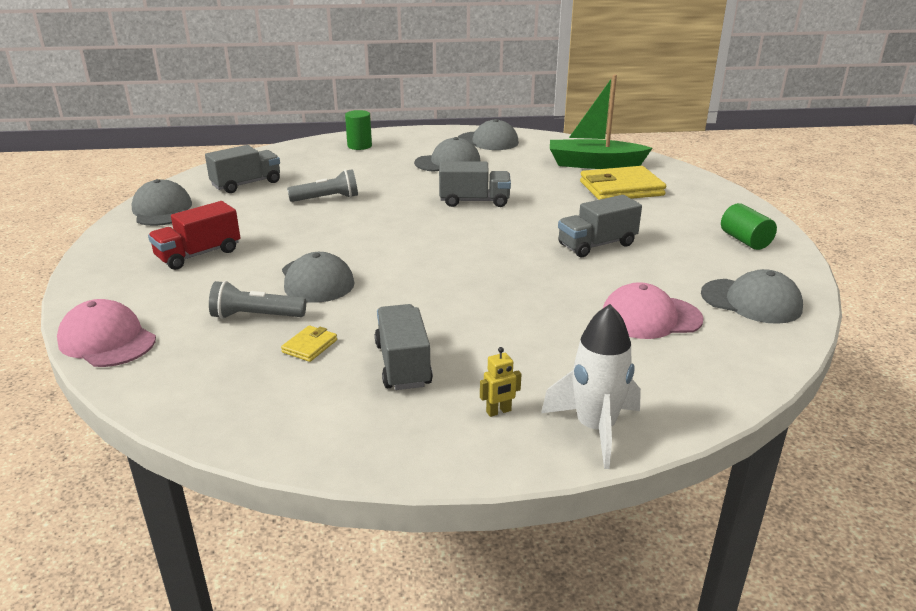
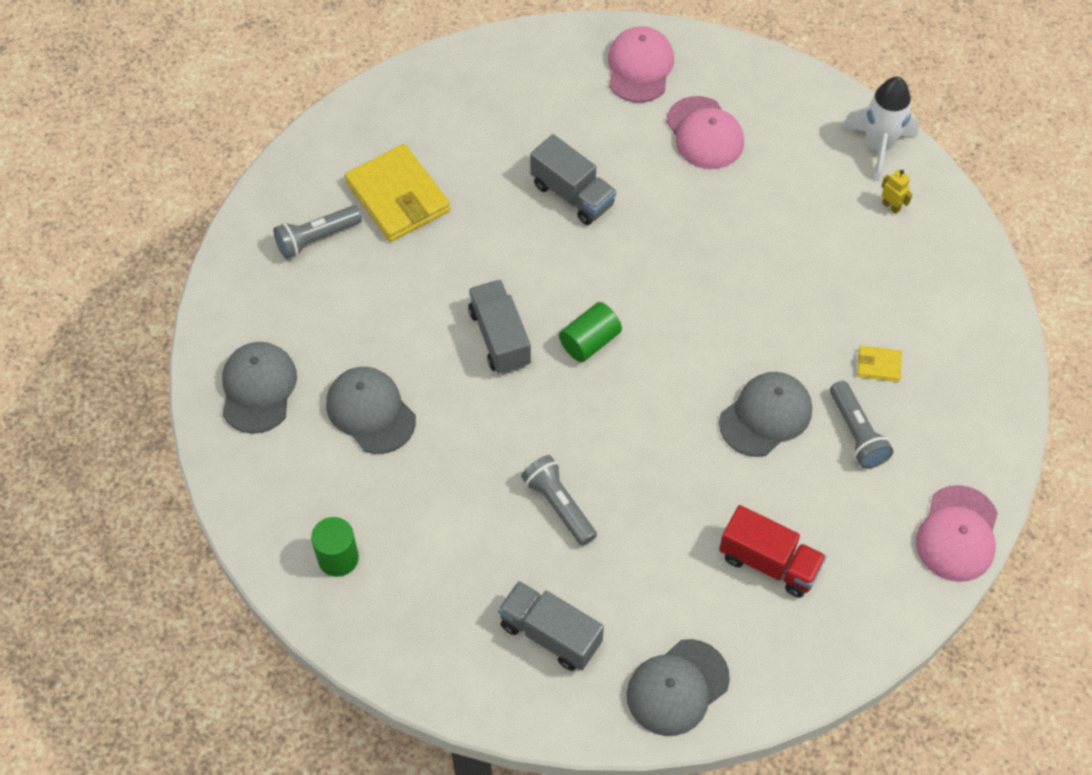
camera: 110 degrees left, 30 degrees up
(403, 365) = (867, 286): grey truck -> none
(594, 164) = (316, 238): green boat -> grey flashlight
(745, 241) = (507, 75): green cylinder -> green cylinder (590, 342)
(751, 301) = (639, 67): grey cap -> pink cap

